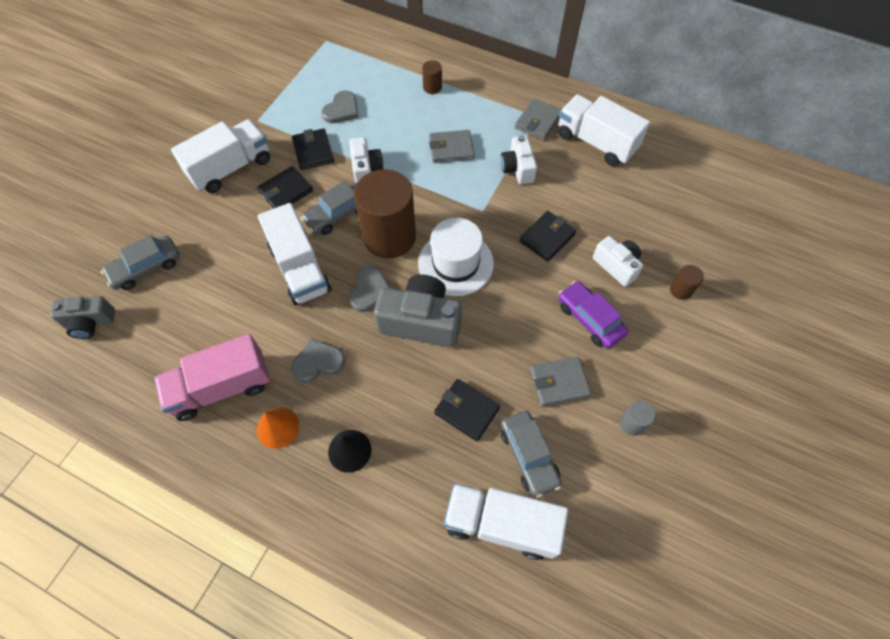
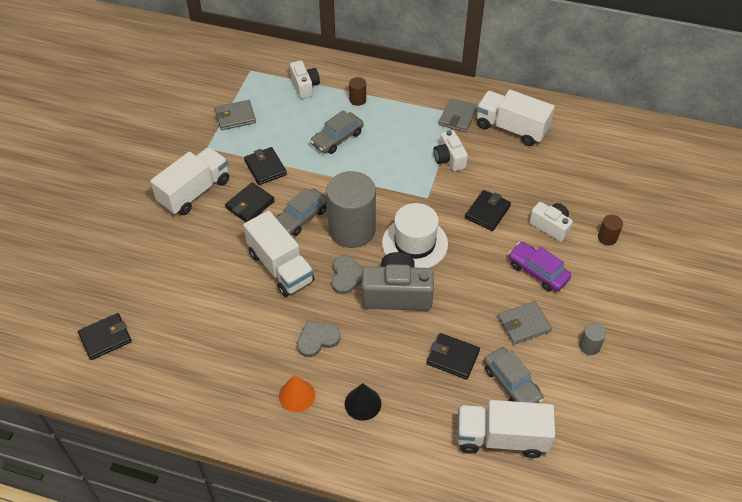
camera: 10 degrees left, 10 degrees down
(90, 322) = (105, 338): grey camera -> black wallet
(146, 268) = (142, 286): grey car -> grey car (337, 138)
(221, 387) = (239, 372): pink truck -> none
(341, 110) = (281, 129): grey heart -> none
(366, 169) = (317, 177): white camera -> white camera (305, 86)
(389, 236) = (352, 230): brown cylinder -> grey cylinder
(451, 149) = (387, 150): grey wallet -> grey wallet (235, 117)

